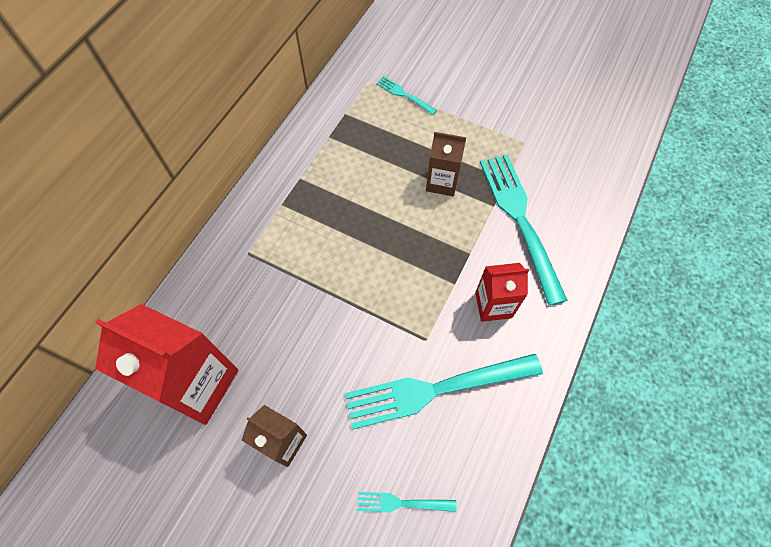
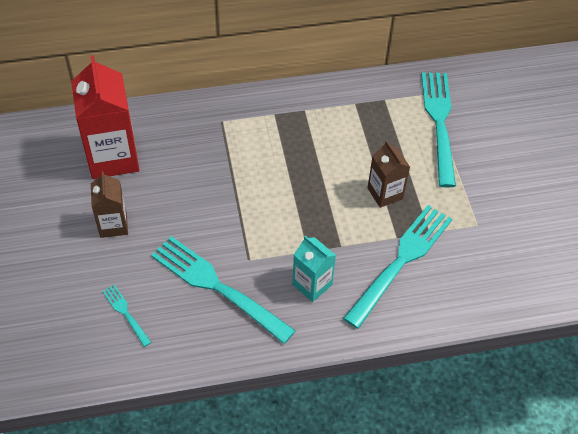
camera: 50 degrees right, 10 degrees down
(404, 95) = (439, 123): turquoise fork -> turquoise fork, size x2.19
(493, 305) = (312, 284): red carton -> turquoise carton

